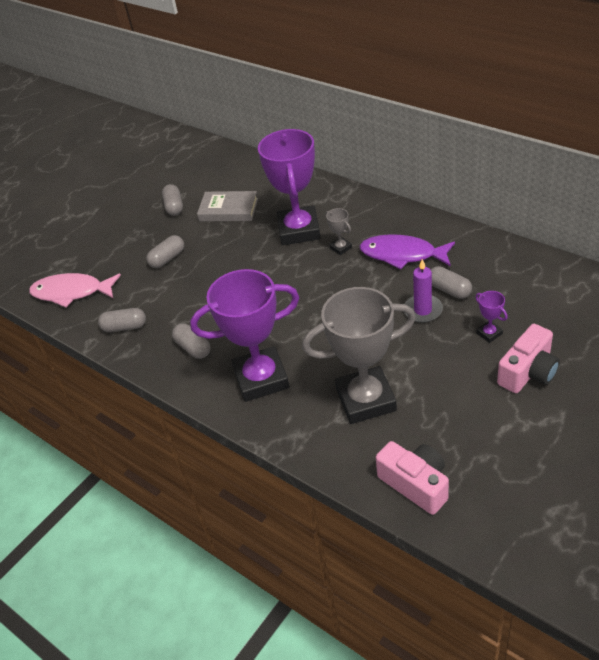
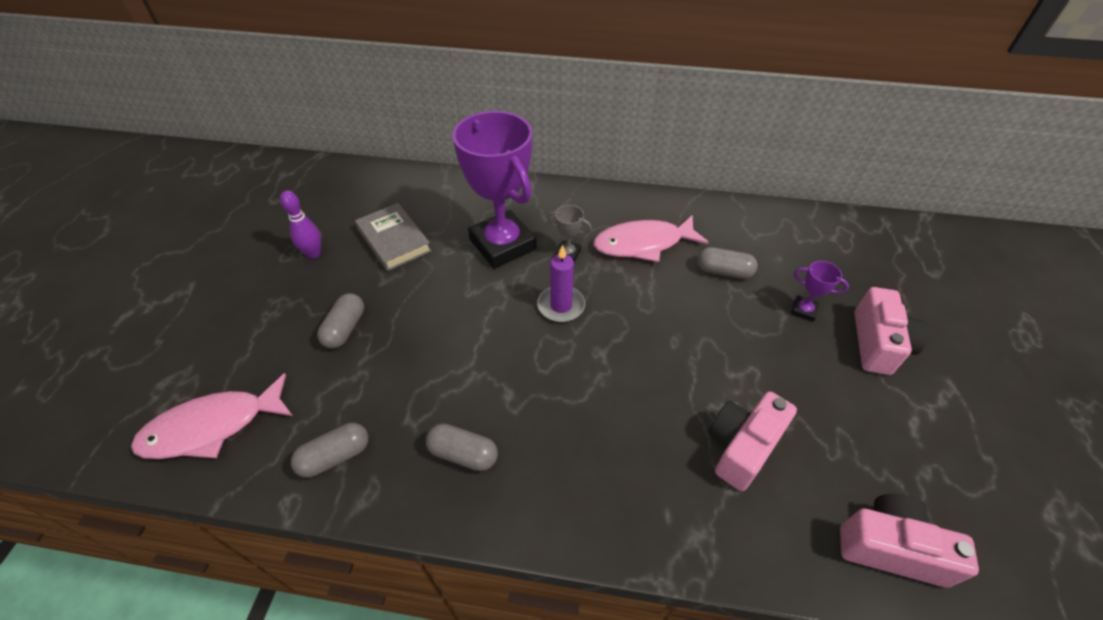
camera: 35 degrees left, 5 degrees up
(174, 207) = (314, 253): grey capsule -> purple bowling pin
(228, 210) = (394, 240): grey book -> grey book turned 75 degrees clockwise
(261, 378) = (590, 467): purple trophy -> none
(366, 400) = (742, 446): grey trophy -> pink camera
(402, 255) = (643, 244): purple fish -> pink fish
(423, 310) = (715, 304): purple candle -> purple candle (561, 306)

